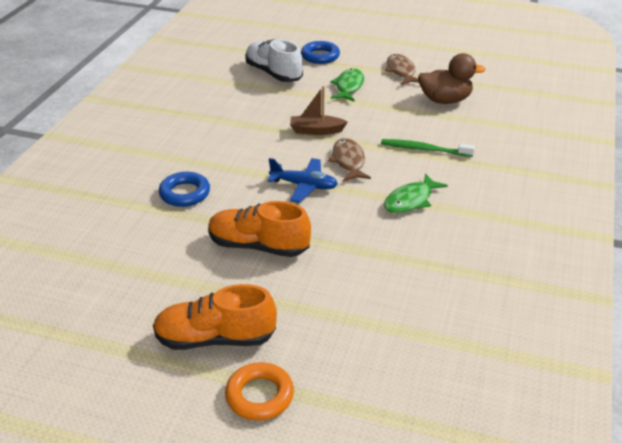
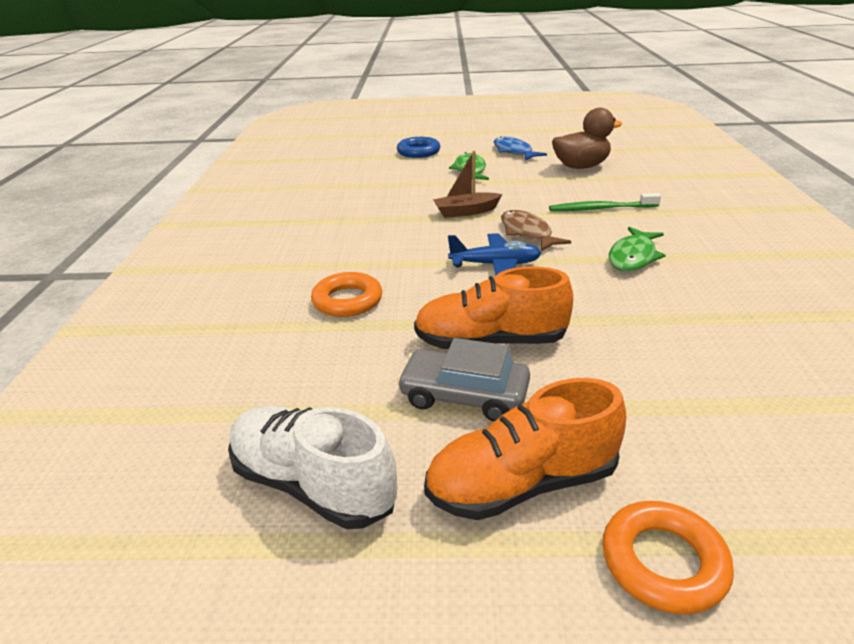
camera: 15 degrees left, 5 degrees down
(185, 193) = (347, 300): blue ring -> orange ring
(217, 279) = (464, 395): none -> grey car
(273, 73) = (378, 172): white shoe -> white shoe (313, 485)
(401, 71) = (514, 151): brown fish -> blue fish

